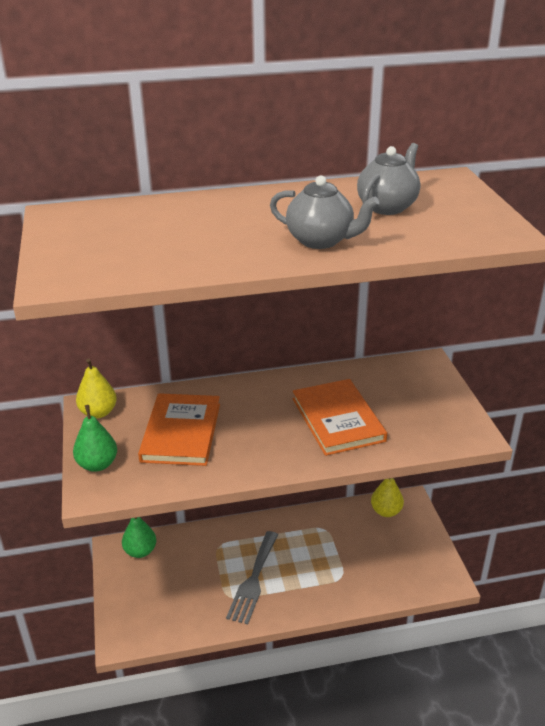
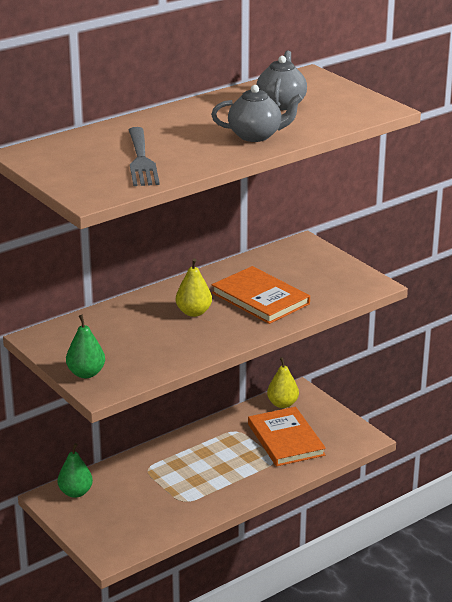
camera: 25 degrees left, 5 degrees down
(98, 412) = (49, 340): yellow pear -> yellow pear (193, 312)
(181, 432) = (137, 336): orange book -> orange book (285, 439)
(253, 580) = (198, 484): grey fork -> grey fork (141, 160)

